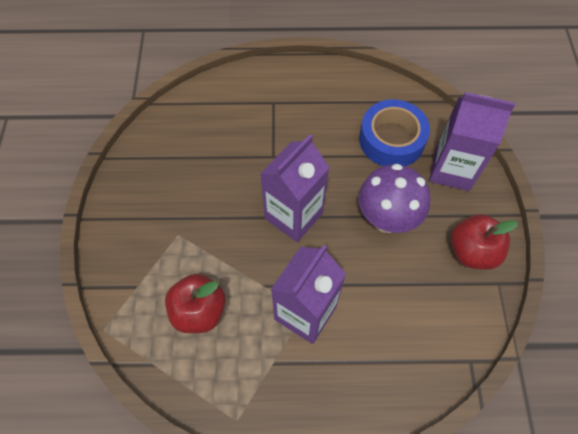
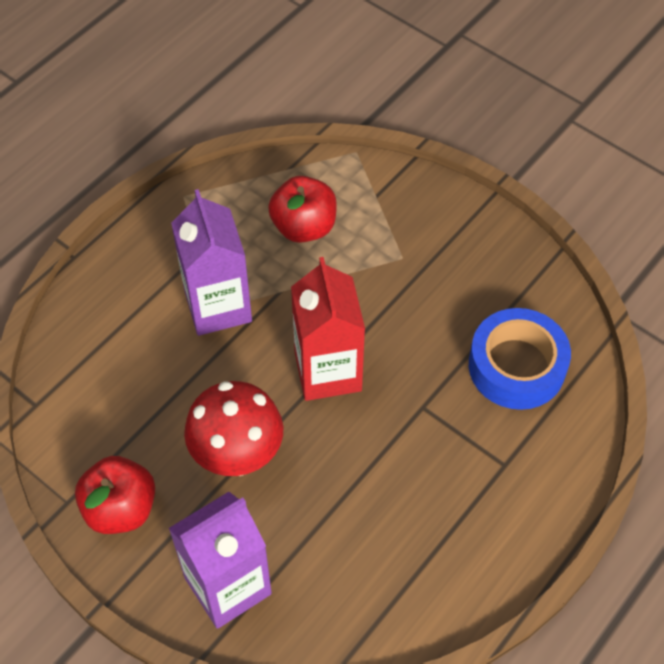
camera: 130 degrees right, 5 degrees down
(293, 215) = (328, 371): purple carton -> red carton
(386, 219) = (238, 457): purple mushroom -> red mushroom
(391, 140) = (330, 554): blue tape -> blue tape (516, 366)

